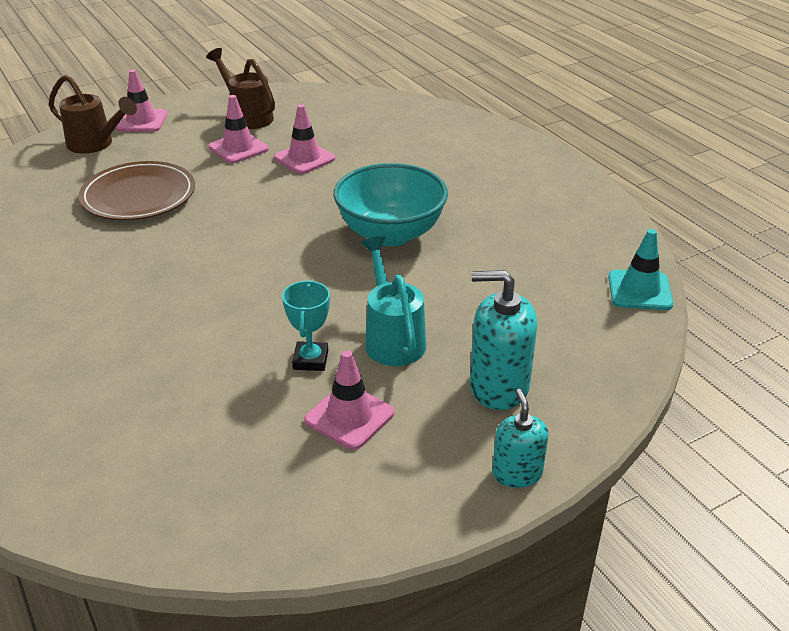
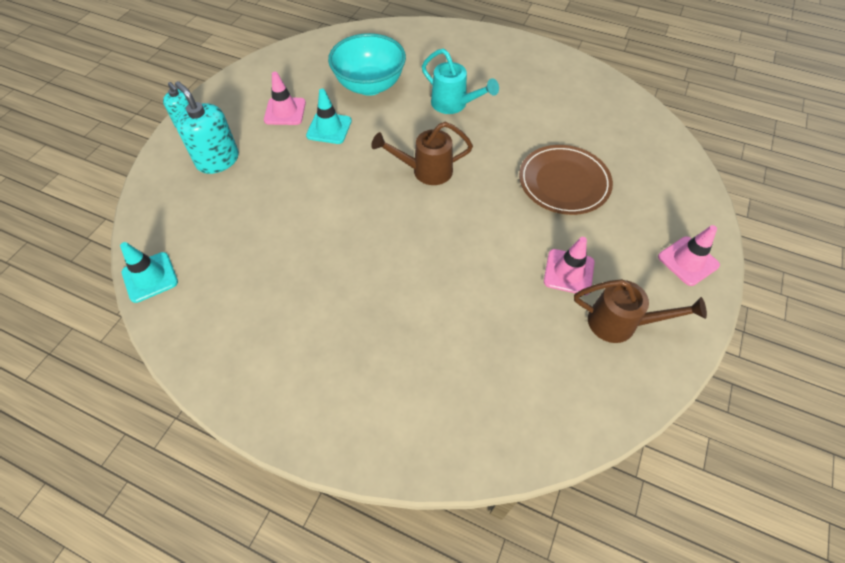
camera: 145 degrees right, 20 degrees up
(96, 144) = (671, 213): brown watering can -> brown watering can (425, 171)
(304, 158) = (504, 290): pink traffic cone -> none
(310, 360) = (329, 128): turquoise trophy -> turquoise traffic cone
(390, 234) = (360, 240): turquoise bowl -> turquoise bowl (369, 85)
(392, 338) = (296, 161): turquoise watering can -> turquoise watering can (454, 105)
(498, 386) = (218, 160): turquoise soap dispenser -> turquoise soap dispenser turned 105 degrees counterclockwise

